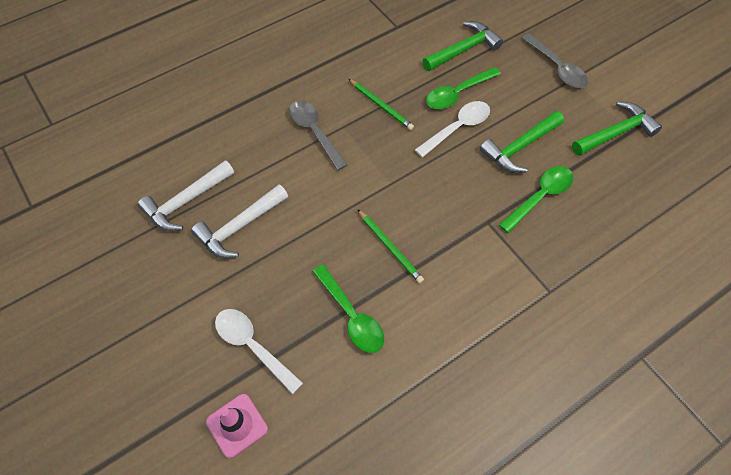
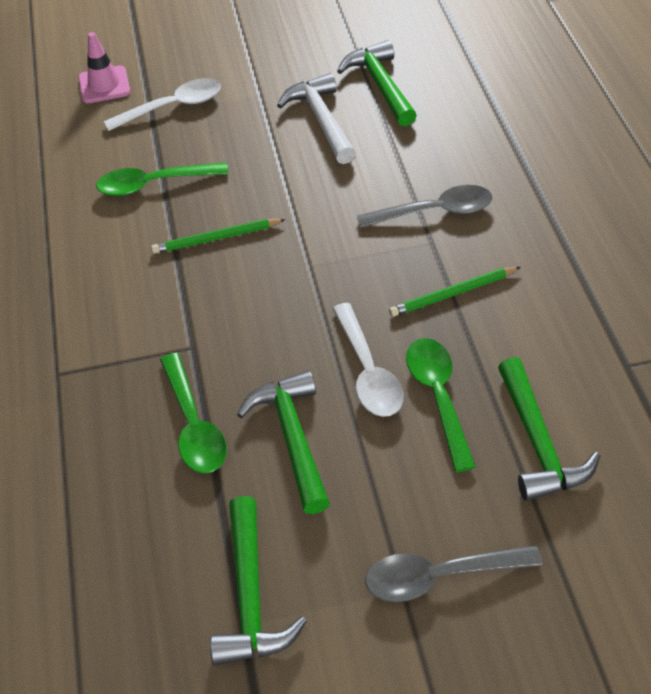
camera: 115 degrees right, 10 degrees down
(186, 201) = (380, 85): white hammer -> green hammer

